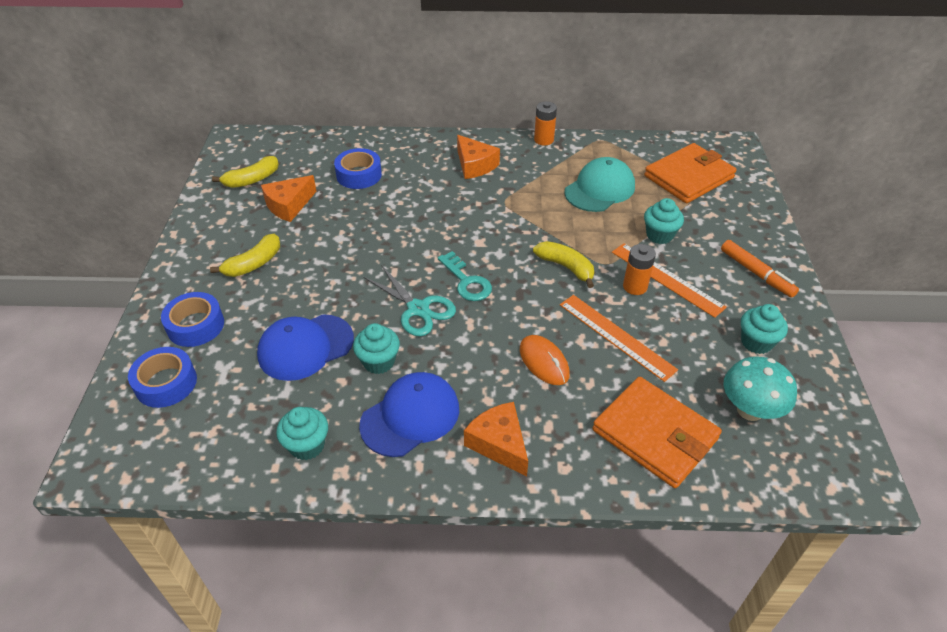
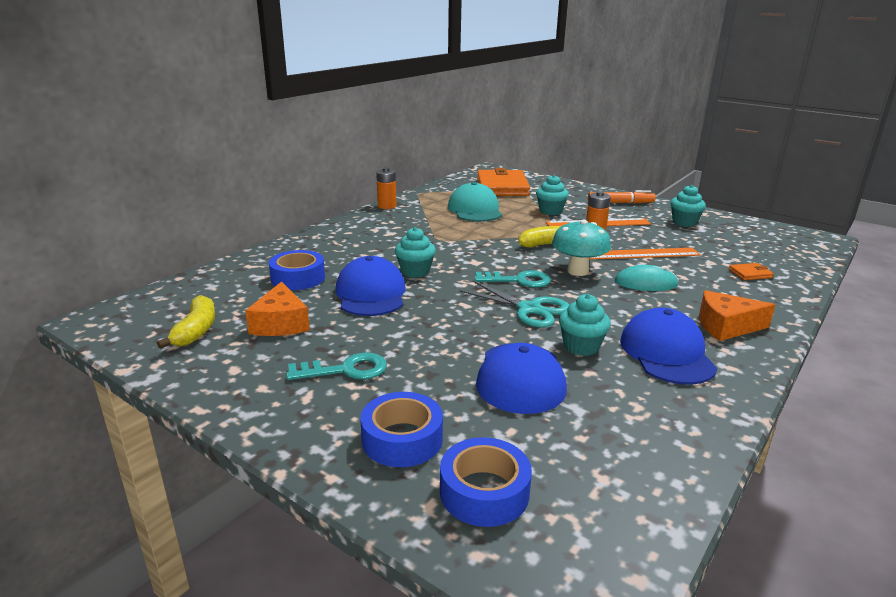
camera: 55 degrees left, 20 degrees down
(254, 263) = (346, 370): yellow banana -> turquoise key
(307, 445) = (668, 418): turquoise cupcake -> turquoise cupcake (415, 272)
(367, 219) = (371, 294): none -> blue cap
(418, 309) = (529, 309): turquoise scissors -> turquoise scissors turned 45 degrees clockwise
(474, 165) = (374, 234): orange cheese -> none
(544, 362) = (645, 283): orange mouse -> turquoise mouse
(655, 434) = (750, 274): orange wallet -> orange wallet, size x0.40
(749, 410) = (744, 243): turquoise mushroom -> turquoise mushroom (578, 271)

